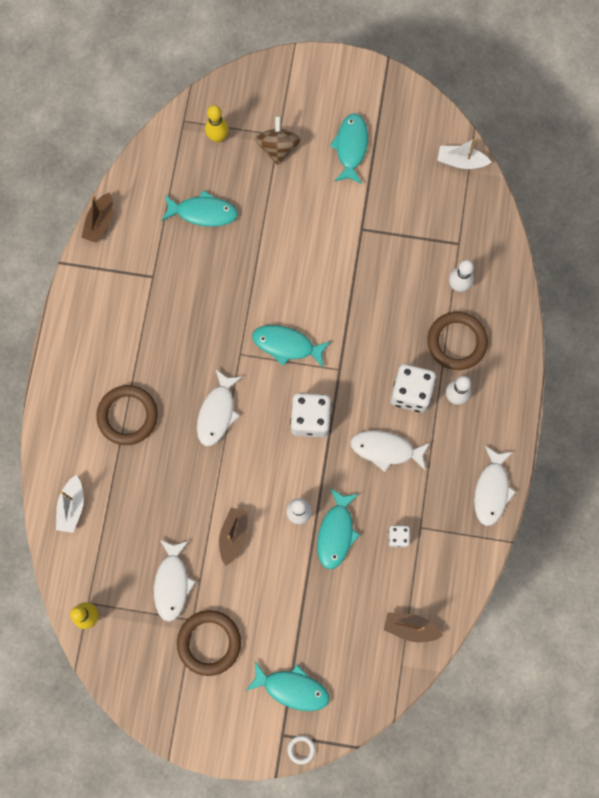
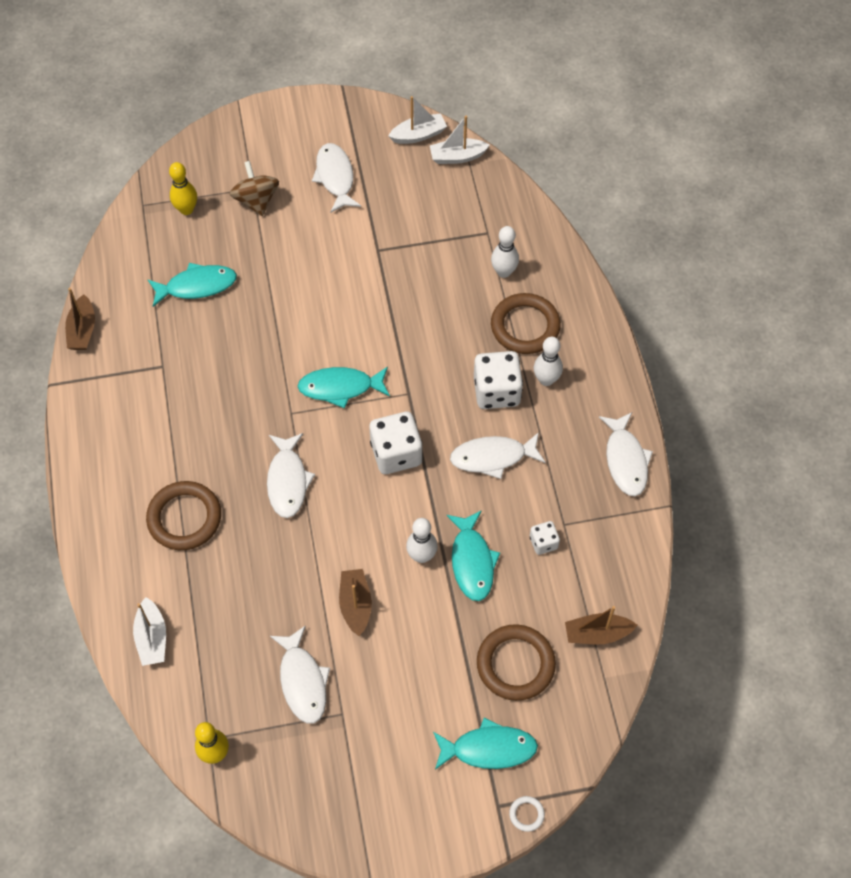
camera: 20 degrees left, 15 degrees down
(209, 642) = (371, 732): brown ring -> brown ring (515, 664)
(351, 147) = (335, 177): turquoise fish -> white fish
(436, 129) = (418, 135): none -> white boat

